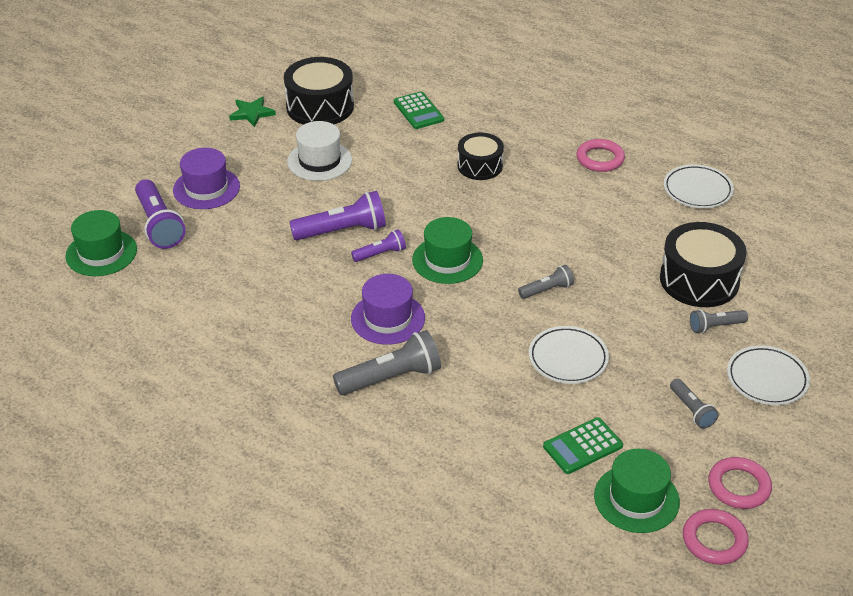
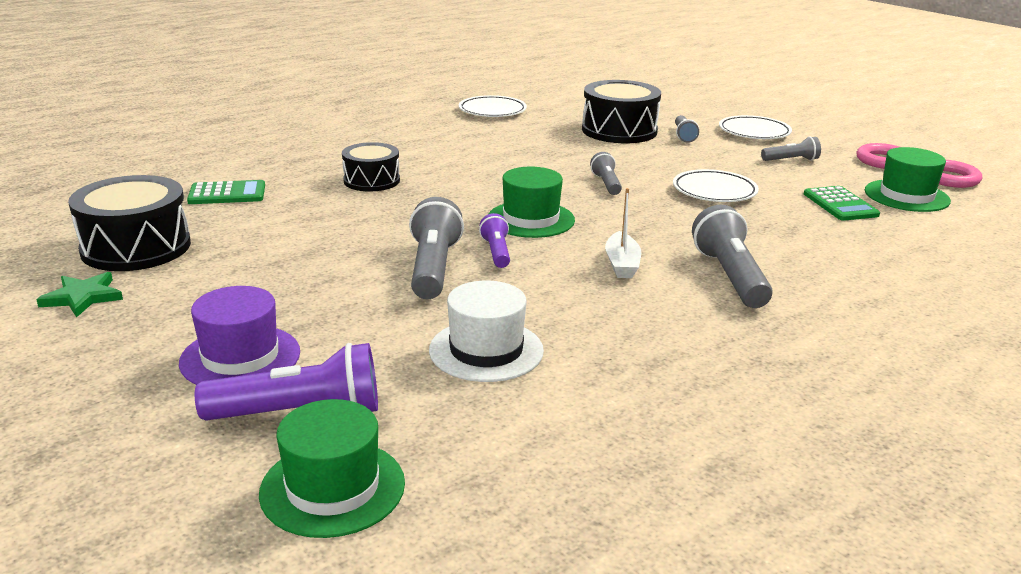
camera: 75 degrees left, 15 degrees down
(319, 161) = (264, 263): white hat -> white hat (486, 350)
(342, 231) = (433, 268): purple flashlight -> grey flashlight
(388, 318) = (622, 264): purple hat -> white boat
(600, 159) = (412, 133): pink ring -> none

